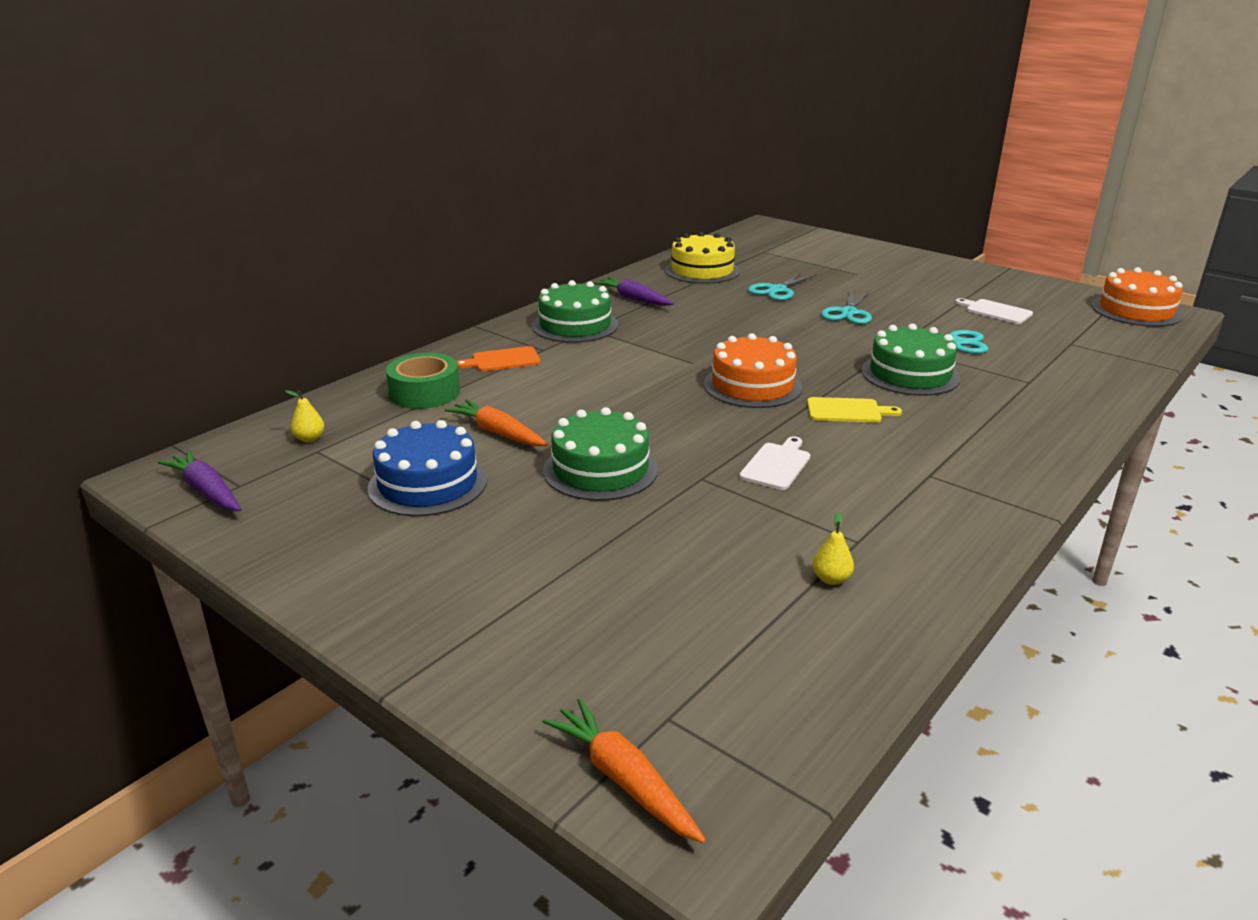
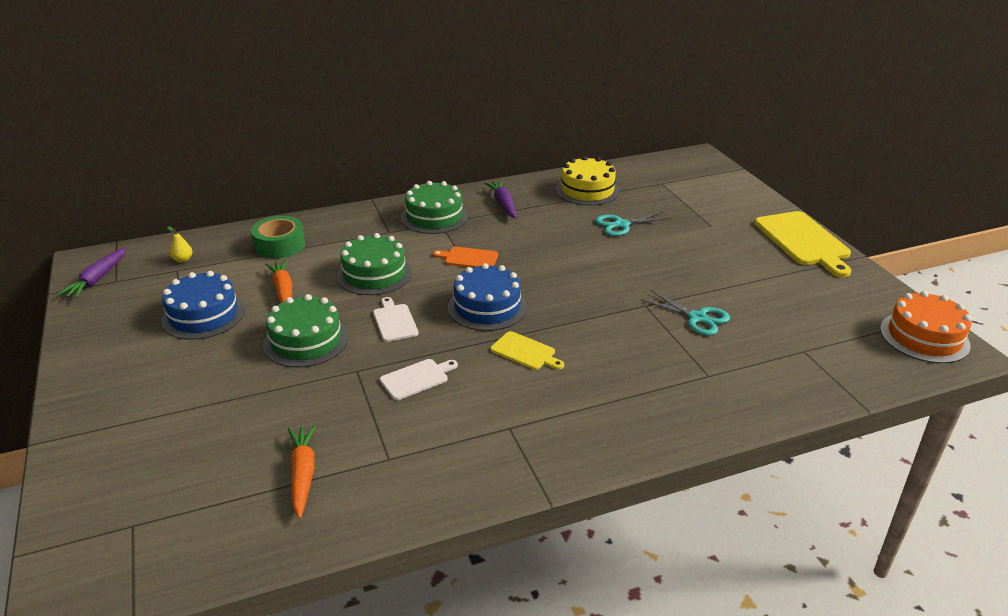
camera: 30 degrees right, 5 degrees up
(206, 491) = (97, 279): purple carrot -> purple carrot turned 150 degrees counterclockwise
(503, 360) = (354, 233): orange cutting board -> orange cutting board (468, 258)
(624, 779) = (68, 550): orange carrot -> orange carrot (303, 474)
(752, 385) = (487, 307): orange cake -> blue cake
(831, 579) = (334, 478): yellow pear -> none
(848, 313) = (649, 263): turquoise scissors -> none
(910, 374) = (618, 336): green cake -> green cake (374, 274)
(949, 268) = (804, 241): none -> yellow cutting board
(996, 311) = (781, 298): white cutting board -> white cutting board (394, 321)

